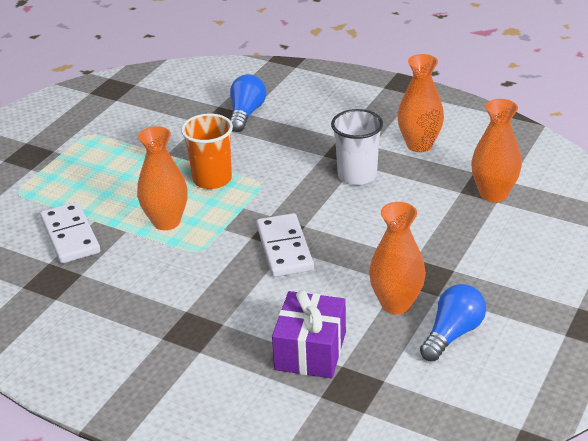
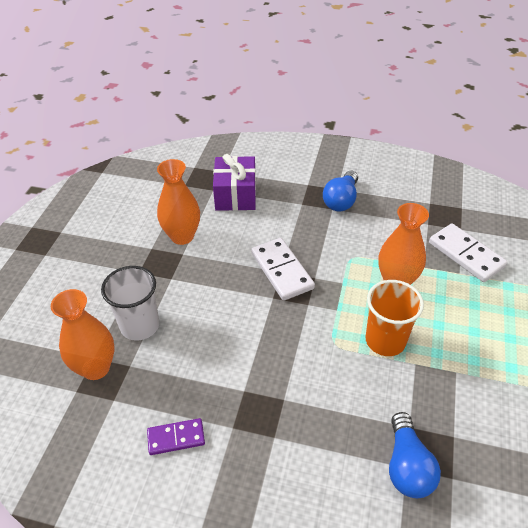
camera: 165 degrees right, 10 degrees up
(357, 175) = (239, 372): white cup -> white cup (140, 325)
(419, 145) = (176, 438): orange vase -> purple domino
(452, 334) = (140, 220): blue light bulb -> blue light bulb (341, 200)

